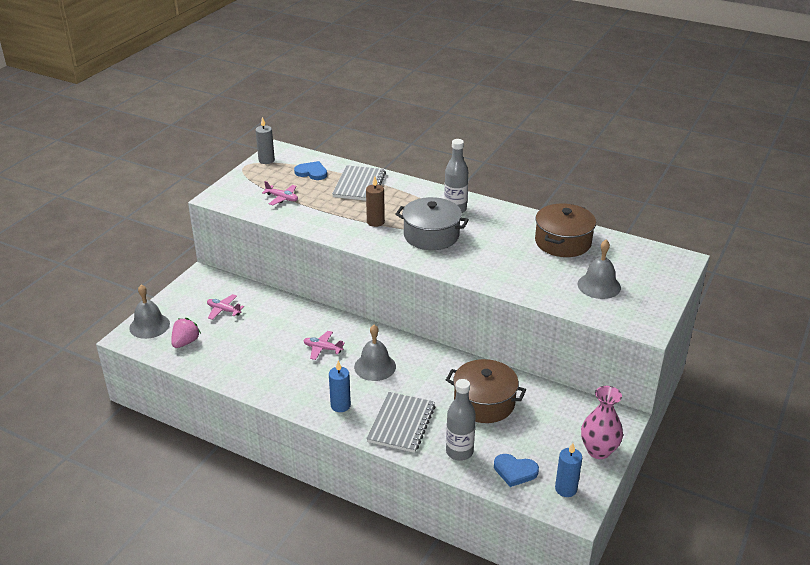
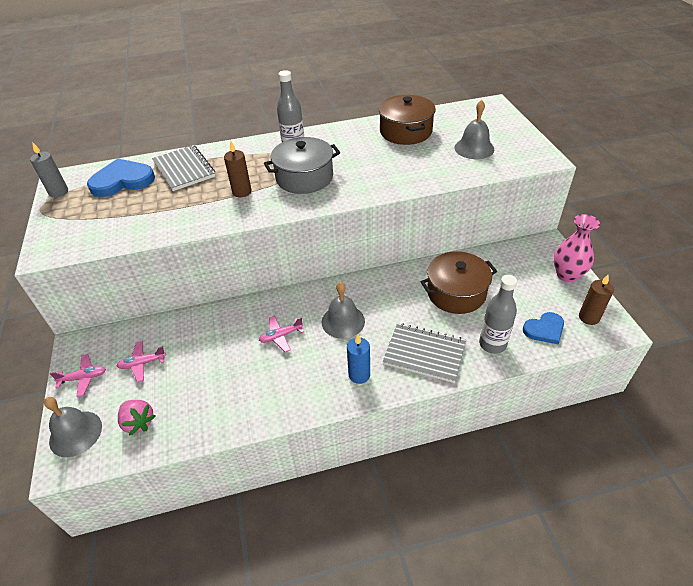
camera: 40 degrees left, 10 degrees up
(185, 342) = (138, 422): pink strawberry -> pink strawberry turned 150 degrees clockwise
(282, 198) = (122, 217): pink plane -> pink plane (83, 378)
(312, 172) = (122, 181): blue heart -> blue heart, size x1.62
(401, 424) = (424, 354): grey notebook -> grey notebook turned 45 degrees counterclockwise
(566, 489) = (589, 317): blue candle -> brown candle

